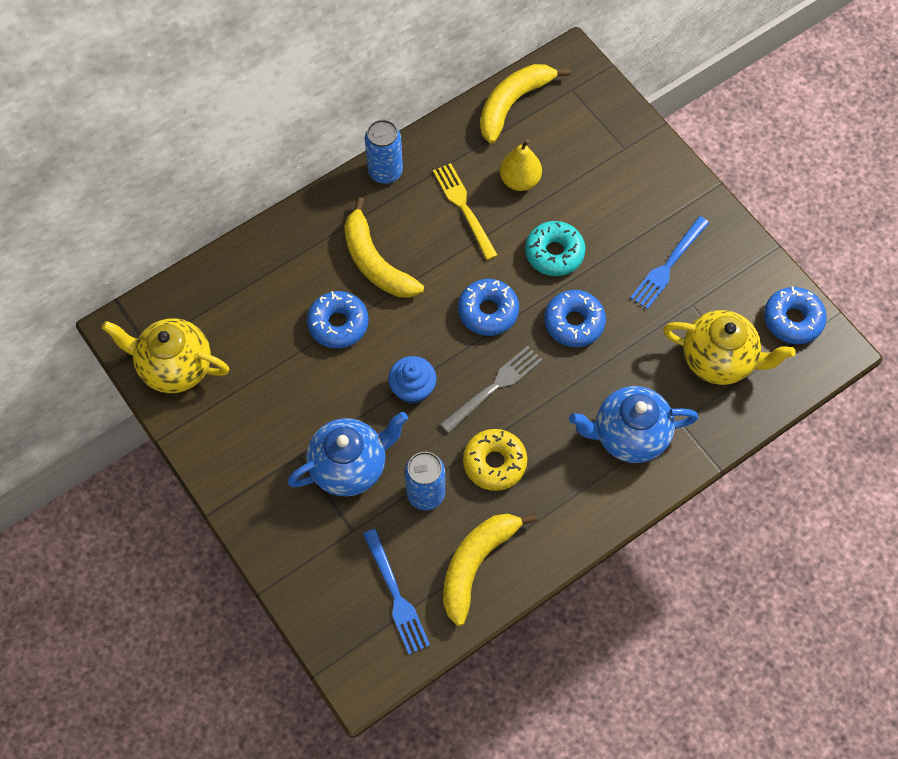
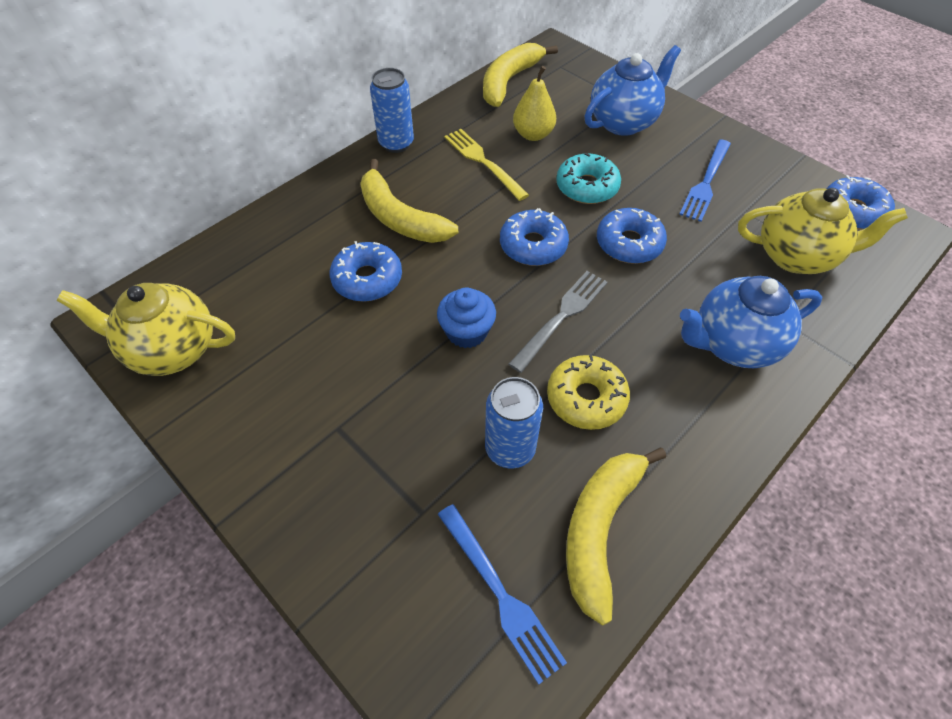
camera: 10 degrees left, 10 degrees down
(350, 466) = (406, 430): blue teapot -> blue teapot (623, 122)

